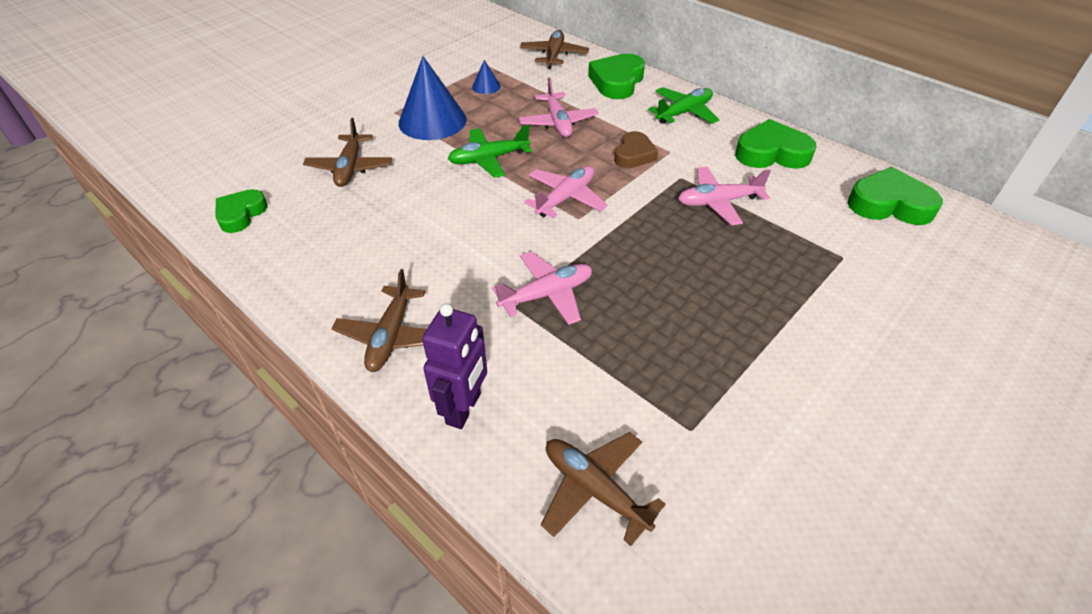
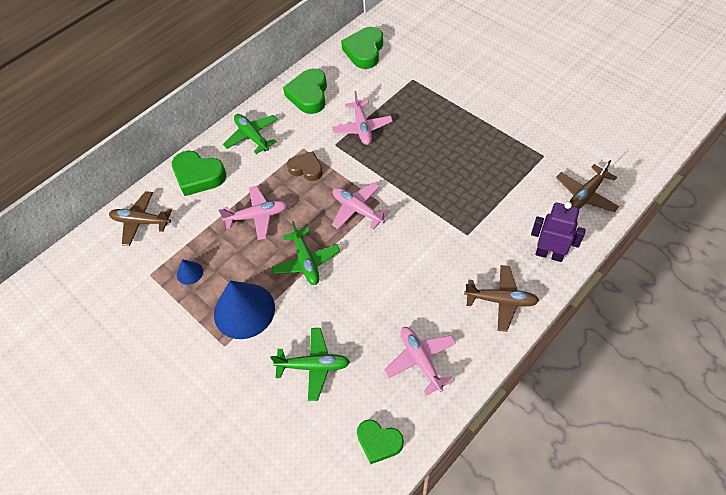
camera: 85 degrees left, 10 degrees up
(350, 168) = (313, 366): brown plane -> green plane
(547, 294) = (455, 218): pink plane -> pink plane (421, 360)

